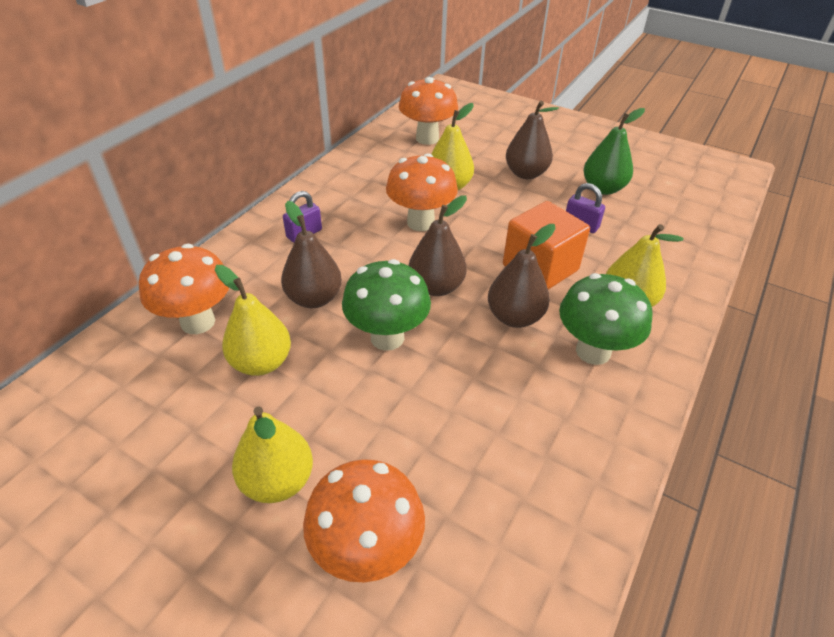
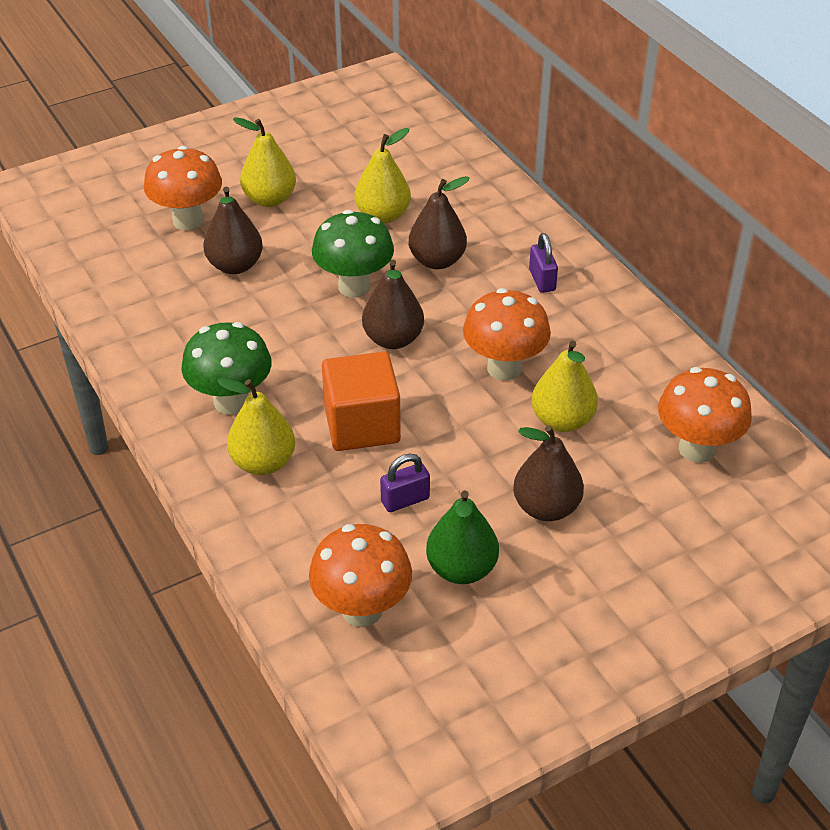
camera: 120 degrees right, 0 degrees up
(198, 322) = (457, 194): orange mushroom -> orange mushroom (362, 610)
(514, 317) = (312, 372): brown pear -> brown pear (235, 265)

